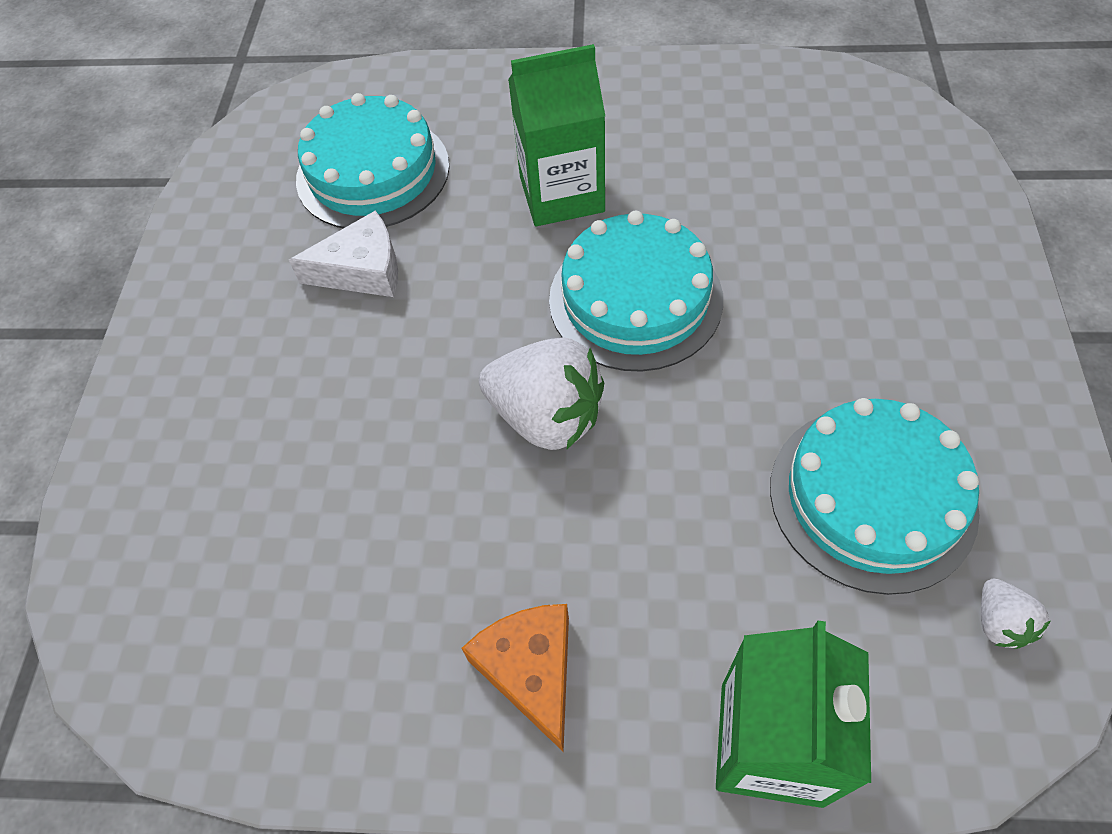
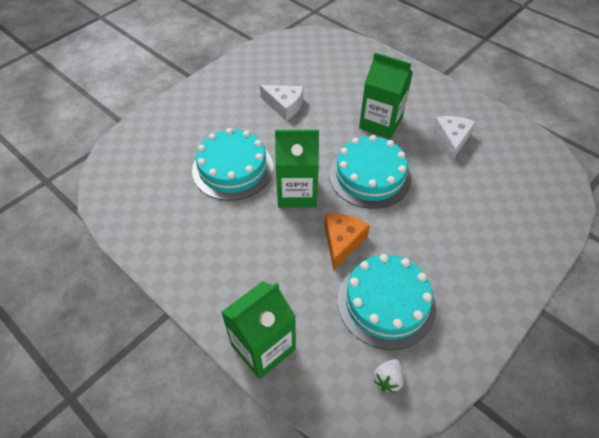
camera: 35 degrees right, 5 degrees down
(373, 172) = (320, 75): turquoise cake -> turquoise cake (232, 168)
(531, 670) = (212, 264): orange cheese -> orange cheese (342, 241)
(546, 416) = (297, 192): white strawberry -> green carton
(698, 151) = (451, 139): none -> white cheese

